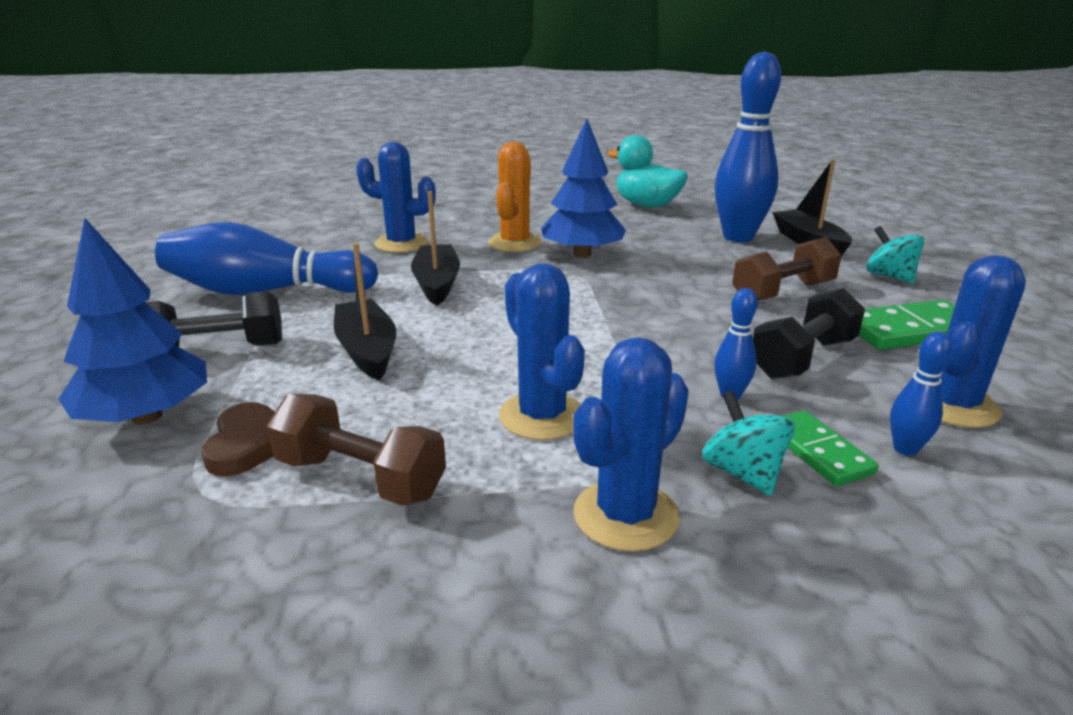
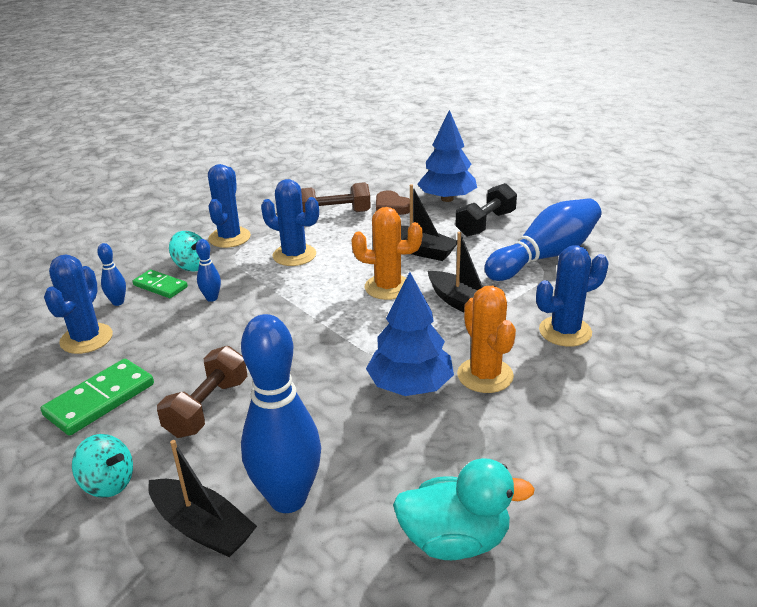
camera: 145 degrees right, 5 degrees up
(481, 324) = (388, 287): none -> orange cactus
(803, 358) = (177, 340): black dumbbell -> none

